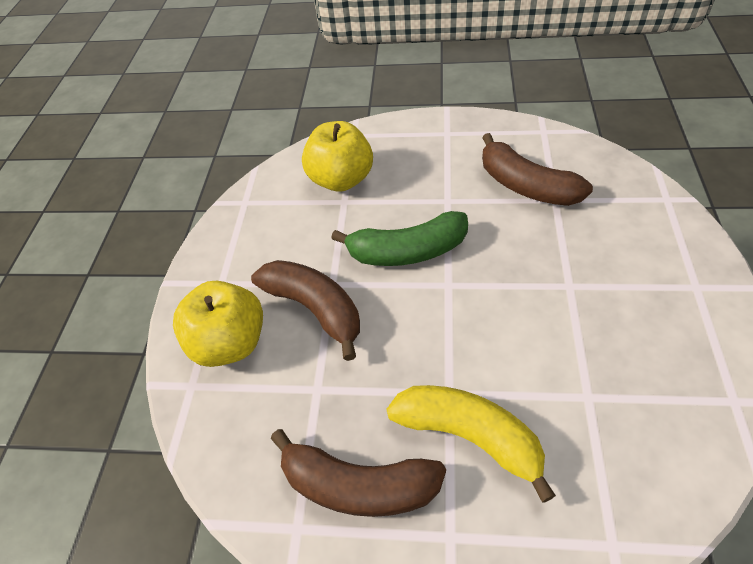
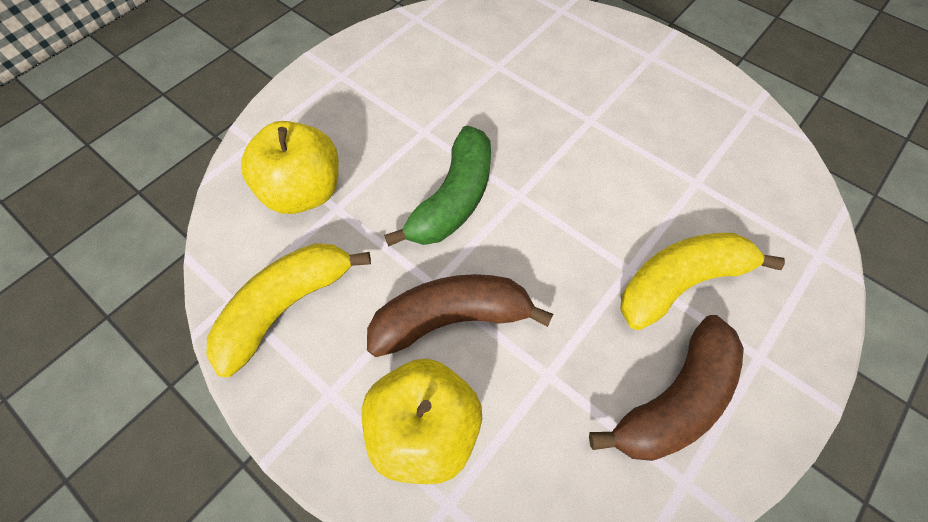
camera: 60 degrees left, 10 degrees up
(258, 227) = (286, 307): none -> yellow banana
(526, 185) = (464, 71): brown banana -> none

